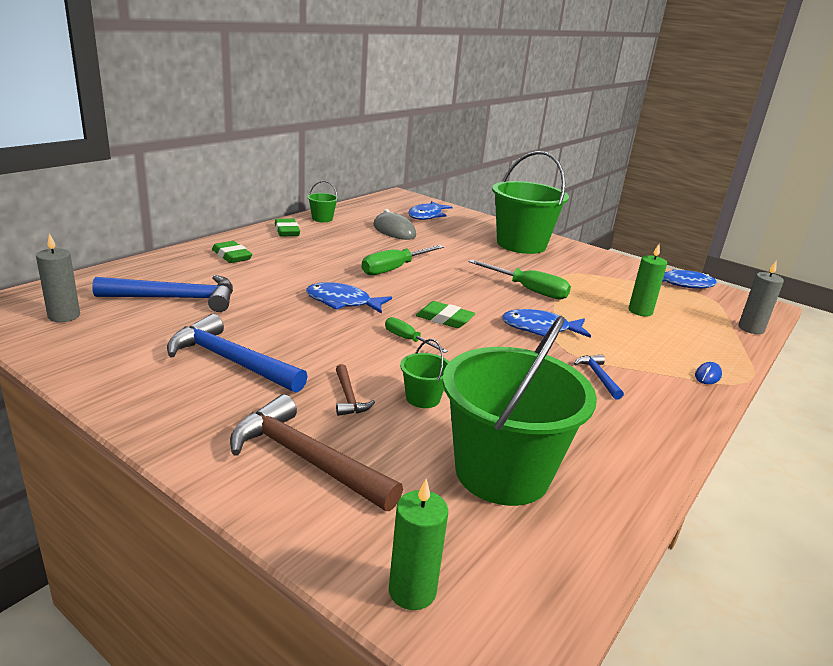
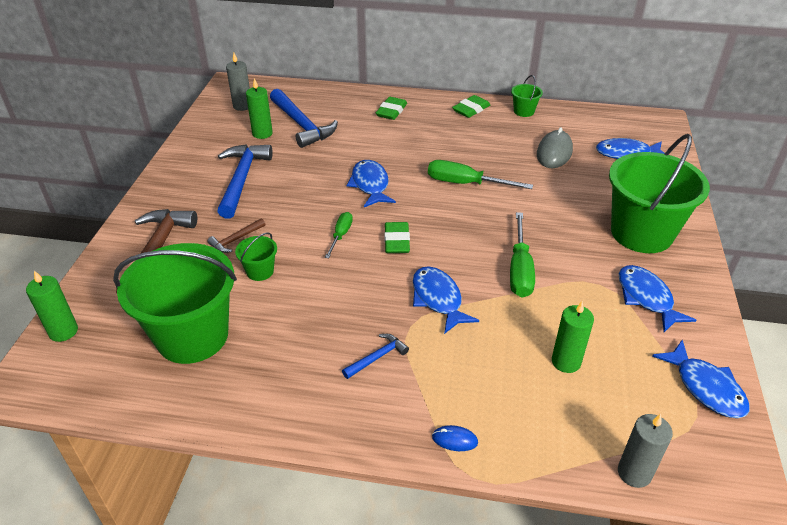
camera: 65 degrees right, 15 degrees up
(152, 323) = (262, 133): none -> green candle
(589, 267) = (646, 298): none -> blue fish

